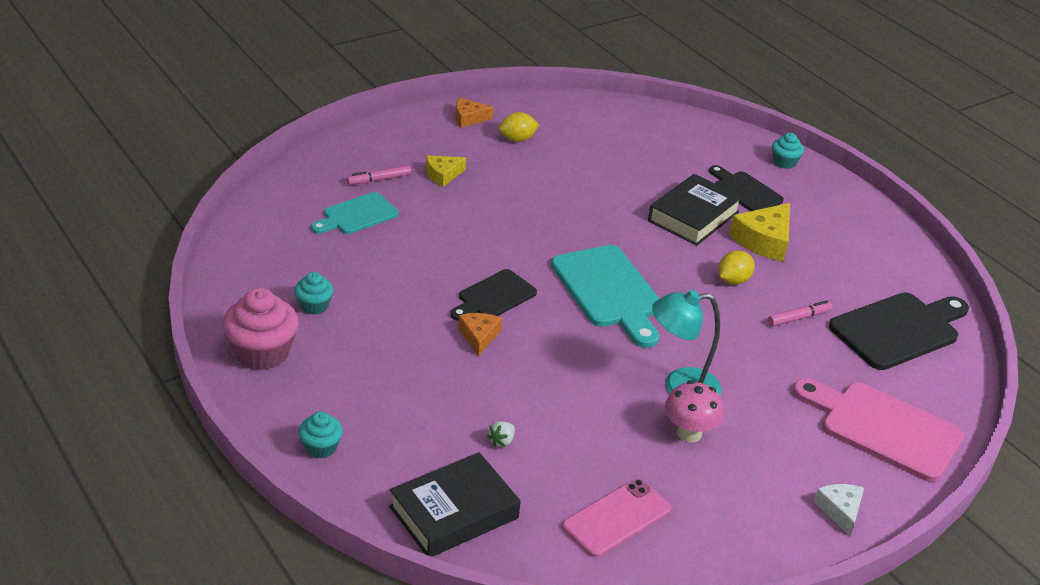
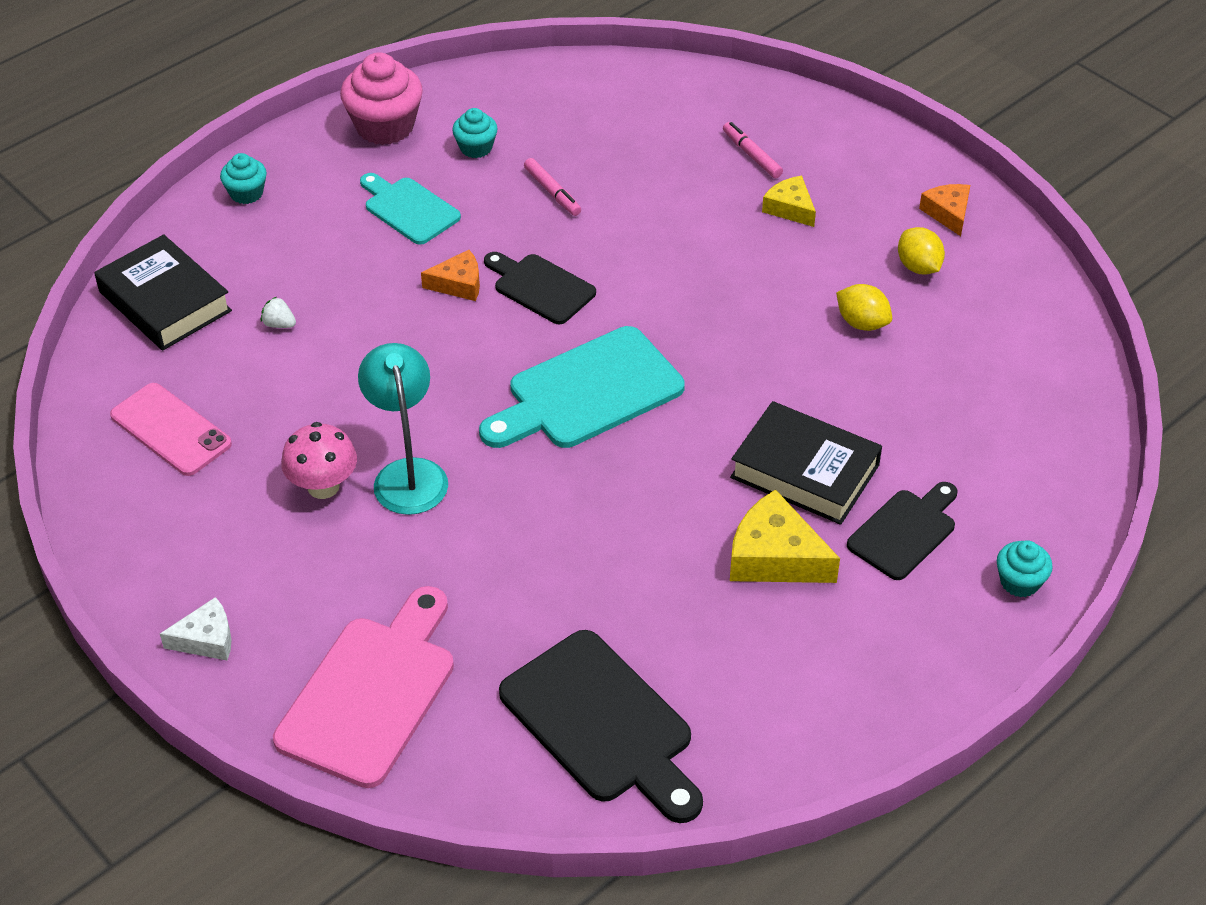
camera: 85 degrees right, 10 degrees up
(357, 215) = (665, 150): turquoise cutting board -> turquoise cutting board (408, 209)
(733, 280) = (659, 522): yellow lemon -> yellow lemon (862, 323)
(798, 318) = (593, 599): pink marker -> pink marker (552, 192)

